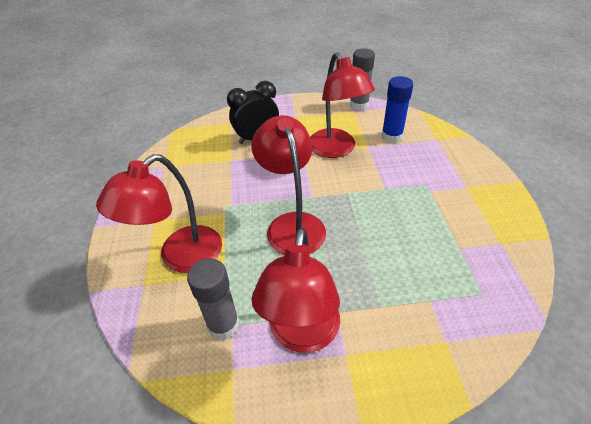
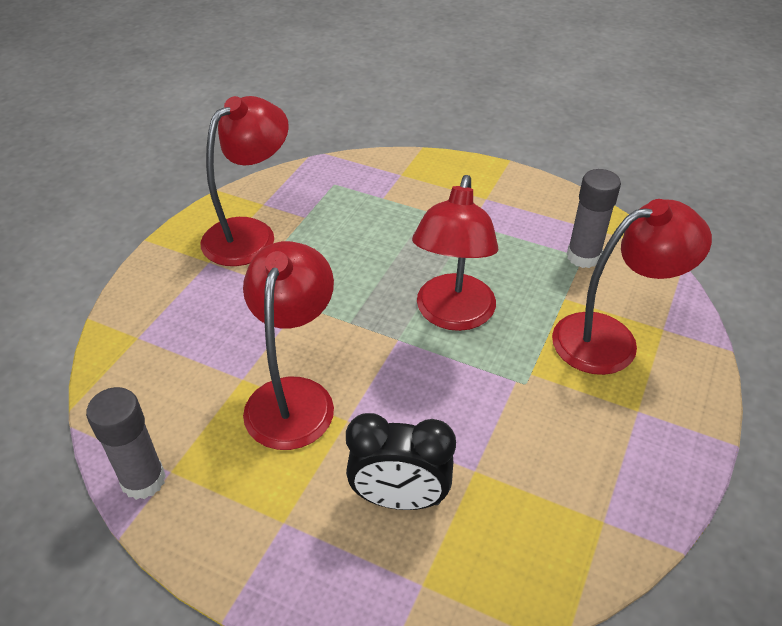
camera: 150 degrees left, 0 degrees up
(302, 335) = (513, 221): red lamp -> red lamp (250, 234)
(392, 136) = (188, 376): blue glue stick -> none

